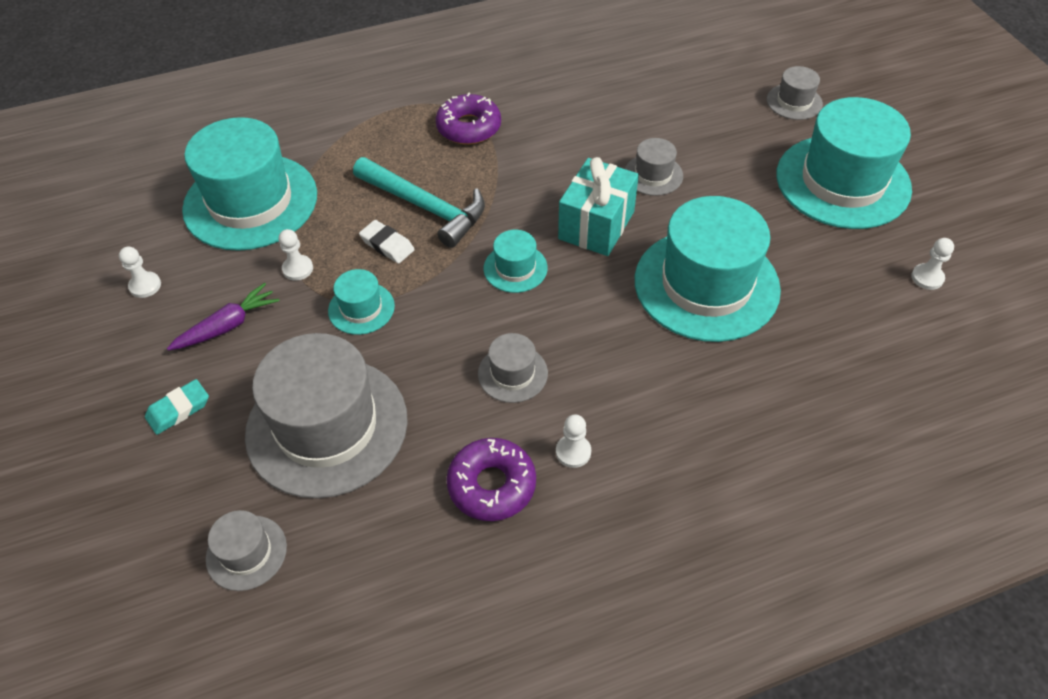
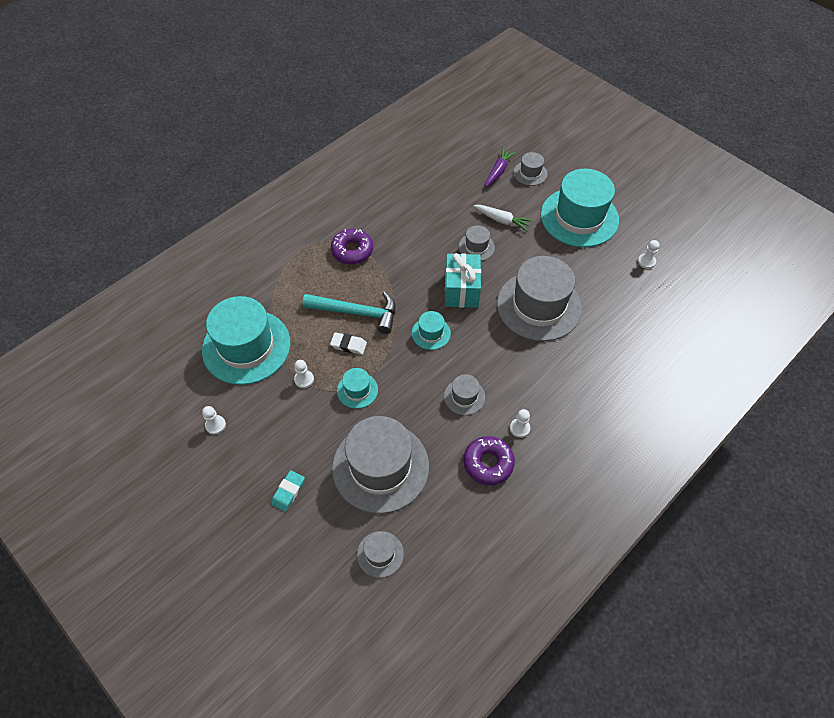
camera: 25 degrees left, 5 degrees up
(227, 326) = (284, 431): purple carrot -> purple carrot (498, 171)
(706, 284) = (539, 306): turquoise hat -> grey hat
(714, 151) = (502, 220): none -> white carrot

